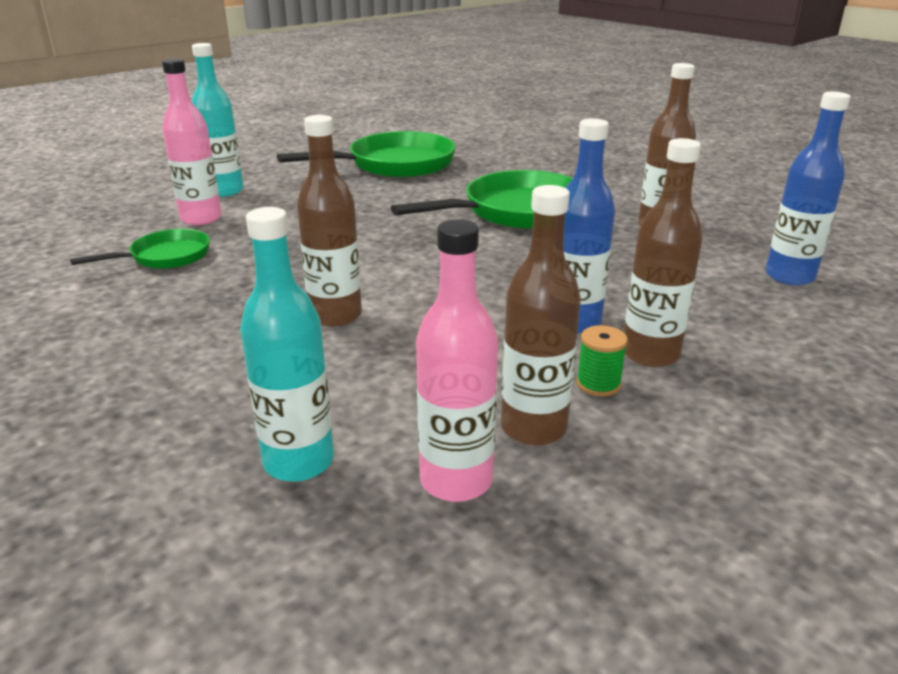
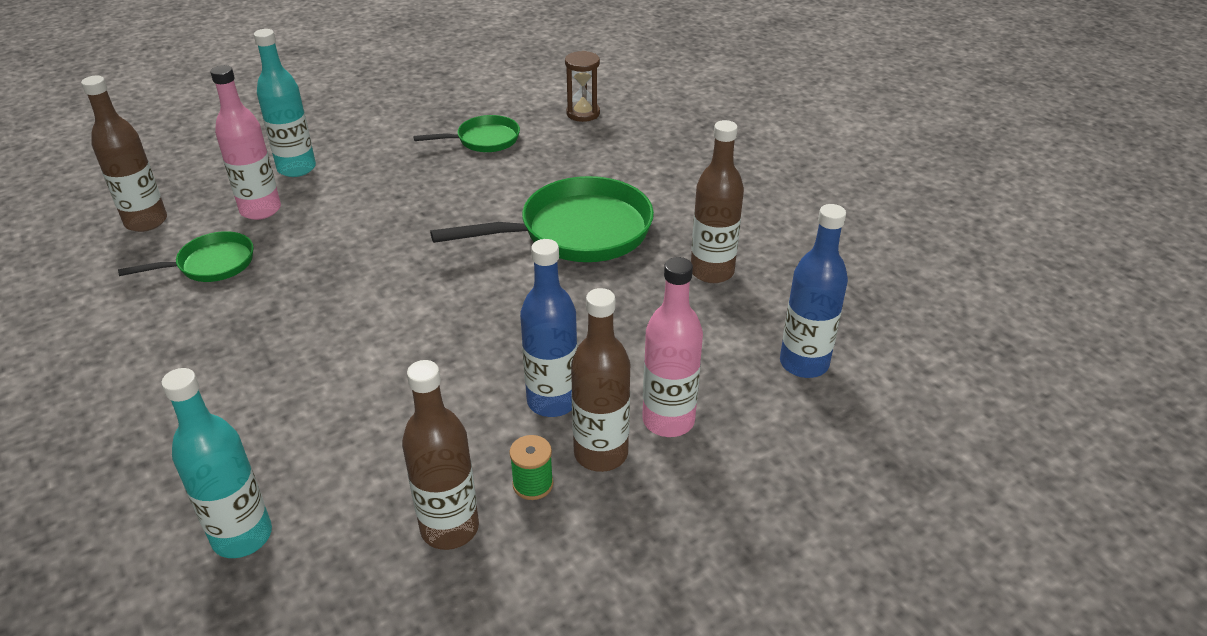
camera: 10 degrees right, 10 degrees up
(335, 315) = (336, 365): brown bottle -> brown bottle (146, 221)
(394, 165) = (483, 140): green pan -> green pan, size x0.54
(456, 480) = (359, 575): pink bottle -> pink bottle (668, 420)
(473, 146) = (583, 113): none -> brown hourglass

